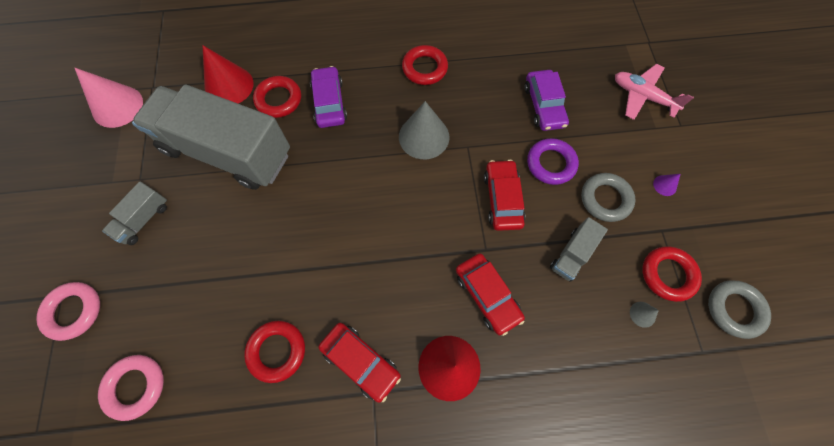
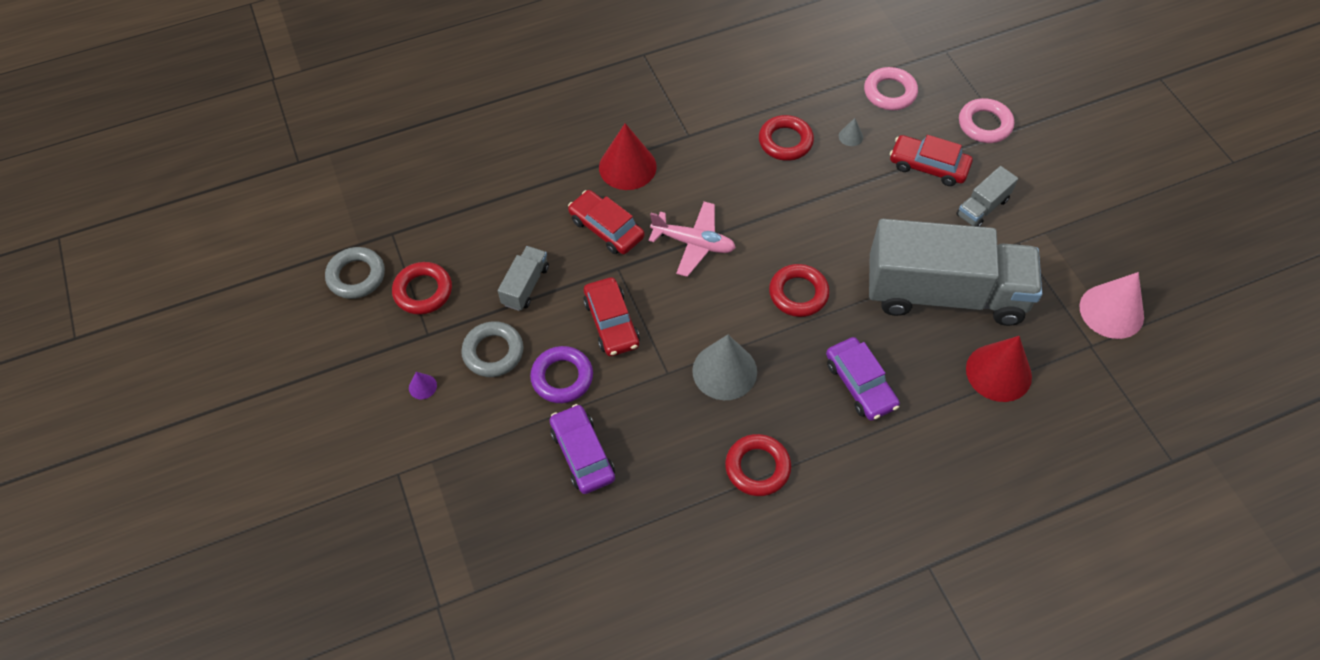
camera: 165 degrees right, 10 degrees down
(144, 219) = (982, 207): grey truck -> grey truck turned 150 degrees counterclockwise
(279, 100) = (925, 371): red ring -> red ring (798, 293)
(360, 361) = (708, 152): red car -> red car (928, 166)
(642, 96) = (449, 504): pink plane -> pink plane (694, 243)
(642, 314) = (450, 250): grey cone -> grey cone (850, 136)

